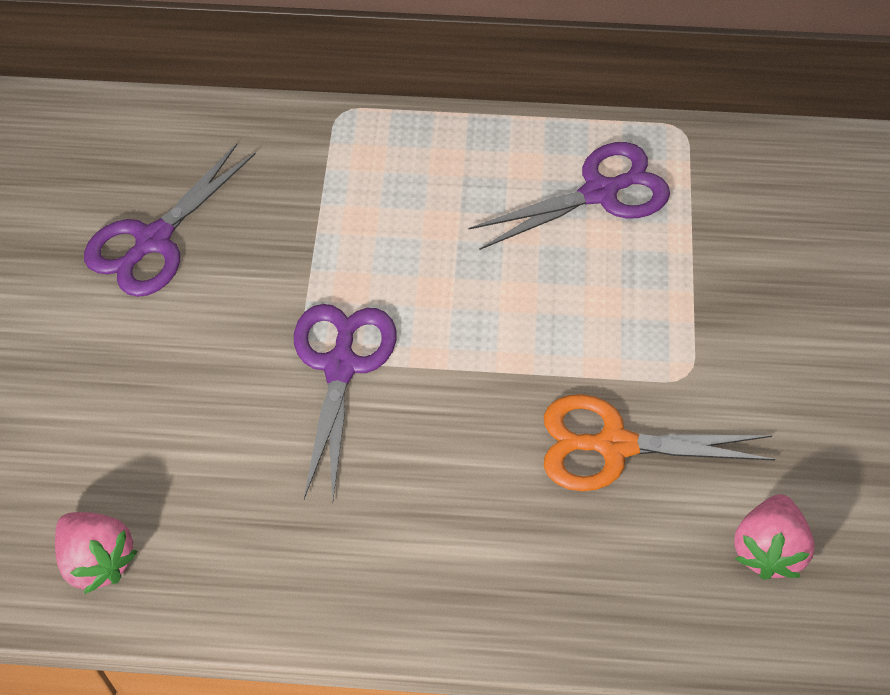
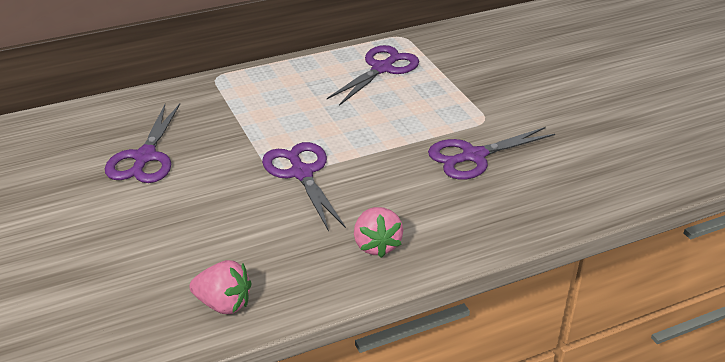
camera: 30 degrees left, 20 degrees down
(613, 445) = (473, 156): orange scissors -> purple scissors
(768, 550) = (582, 169): pink strawberry -> pink strawberry (376, 245)

